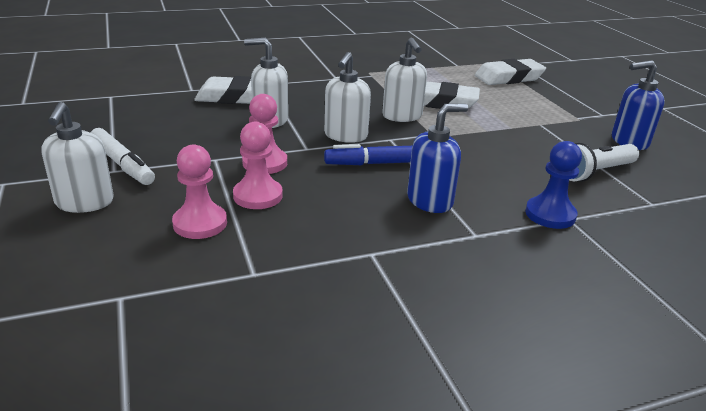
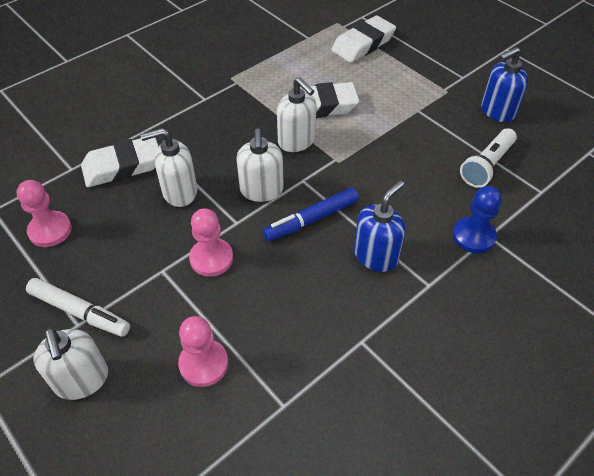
camera: 20 degrees left, 20 degrees up
(258, 196) = (231, 307): pink pawn -> pink pawn (50, 230)

